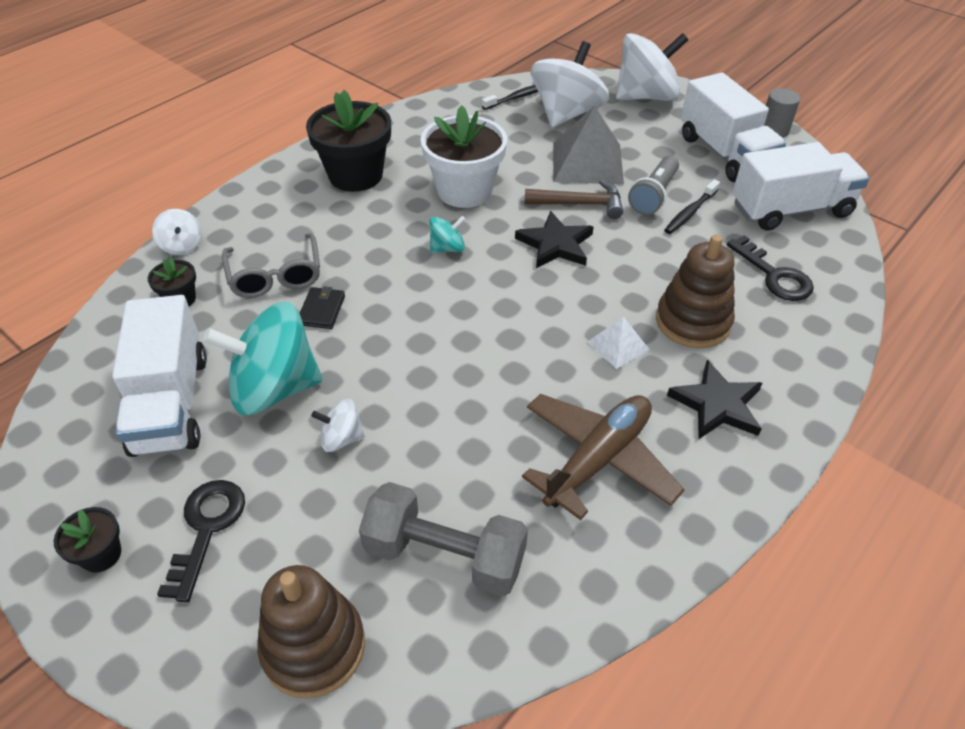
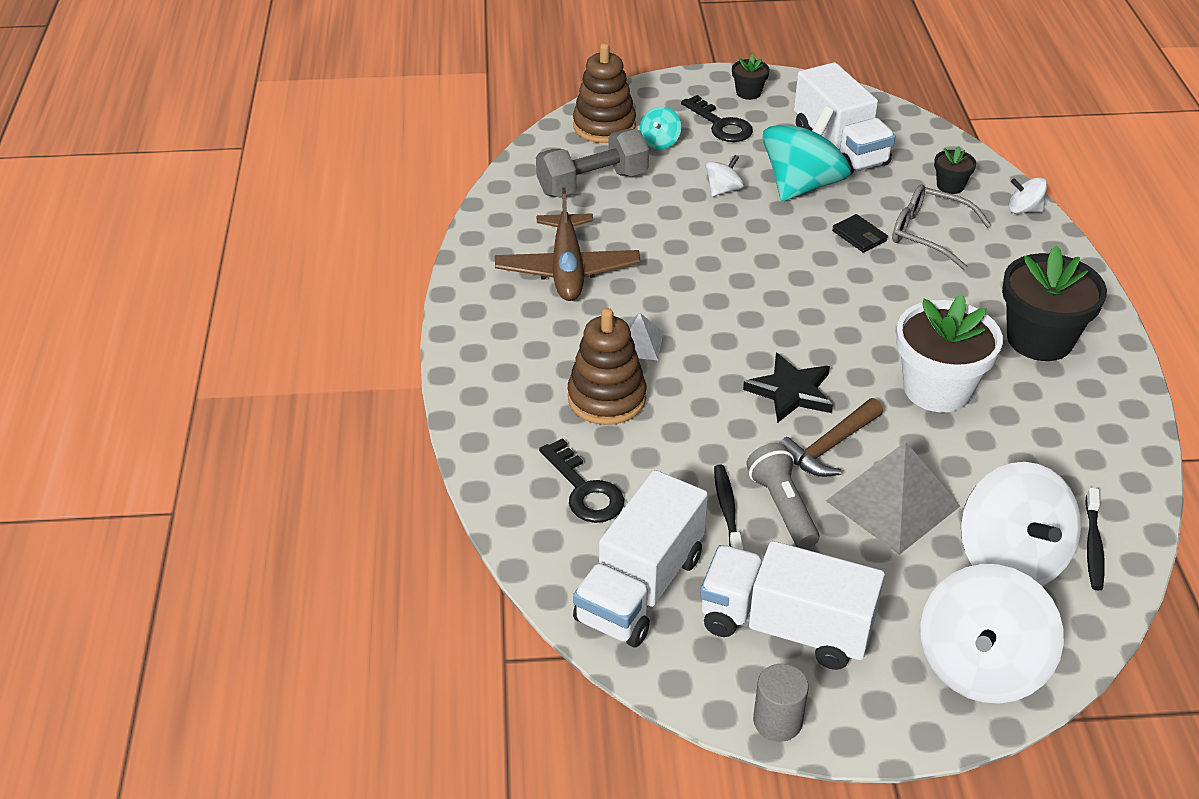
camera: 135 degrees right, 5 degrees down
(171, 403) = (840, 147): white truck -> white truck turned 150 degrees counterclockwise
(447, 248) = (861, 331): turquoise spinning top -> turquoise spinning top (660, 142)
(717, 404) = (527, 348): black star -> none
(774, 275) = (584, 490): black key -> black key turned 135 degrees counterclockwise

